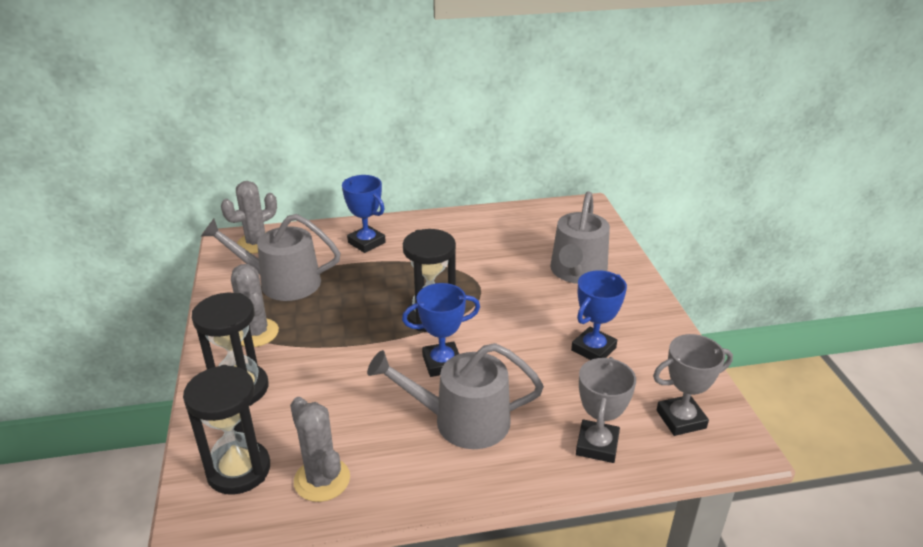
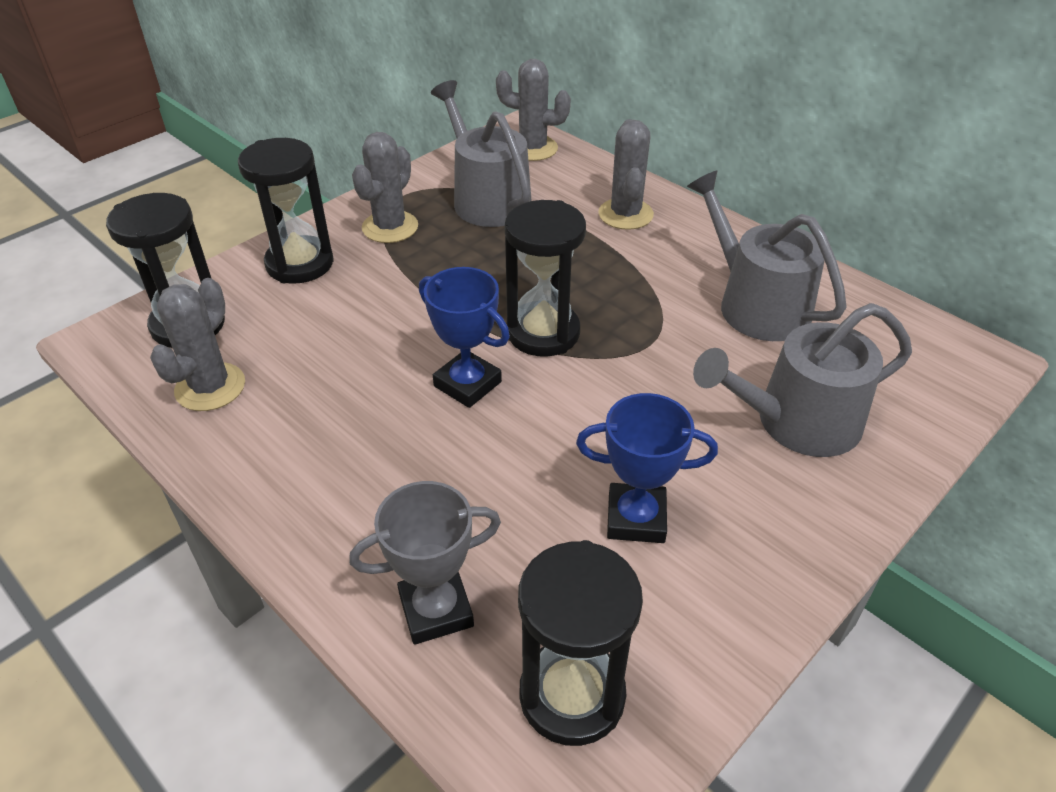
camera: 55 degrees right, 10 degrees up
(366, 243) = (625, 214): blue trophy -> grey cactus
(462, 421) = (379, 451): grey watering can -> grey watering can (756, 304)
(681, 419) = (572, 695): grey trophy -> black hourglass

